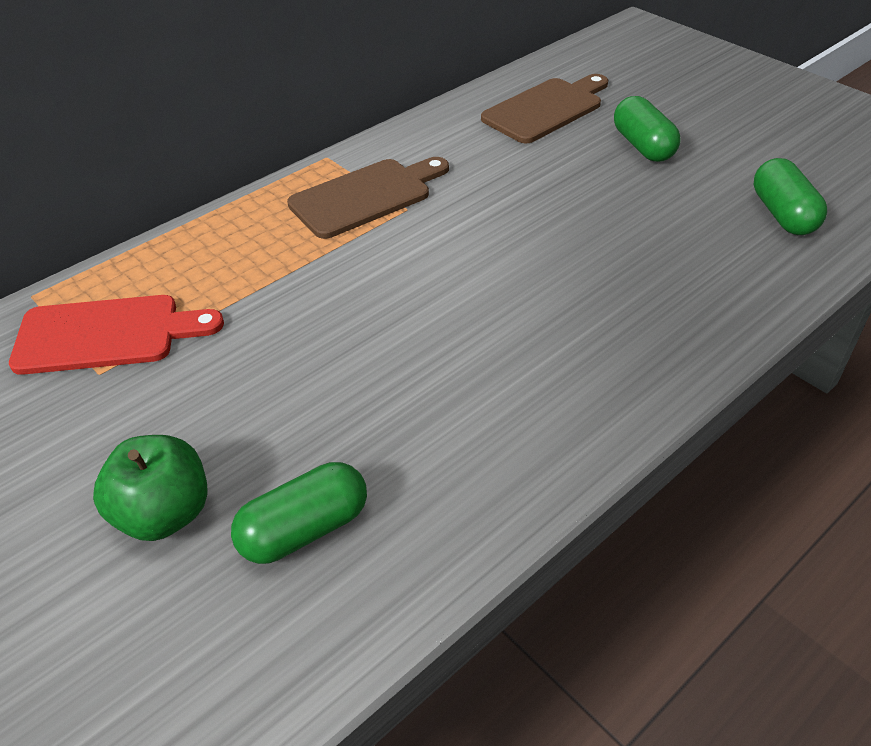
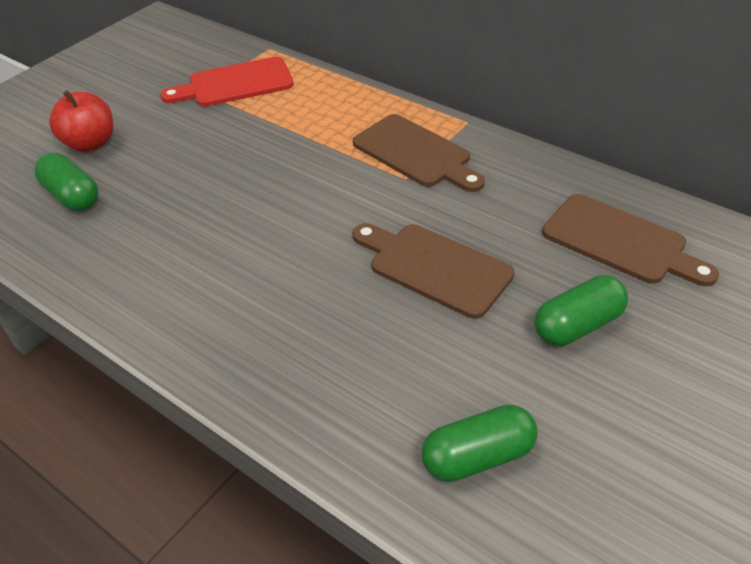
camera: 80 degrees right, 0 degrees up
(107, 334) = (235, 84): red cutting board -> red cutting board turned 90 degrees clockwise
(164, 513) = (90, 143): green apple -> red apple
(555, 207) = (434, 267): none -> brown cutting board

